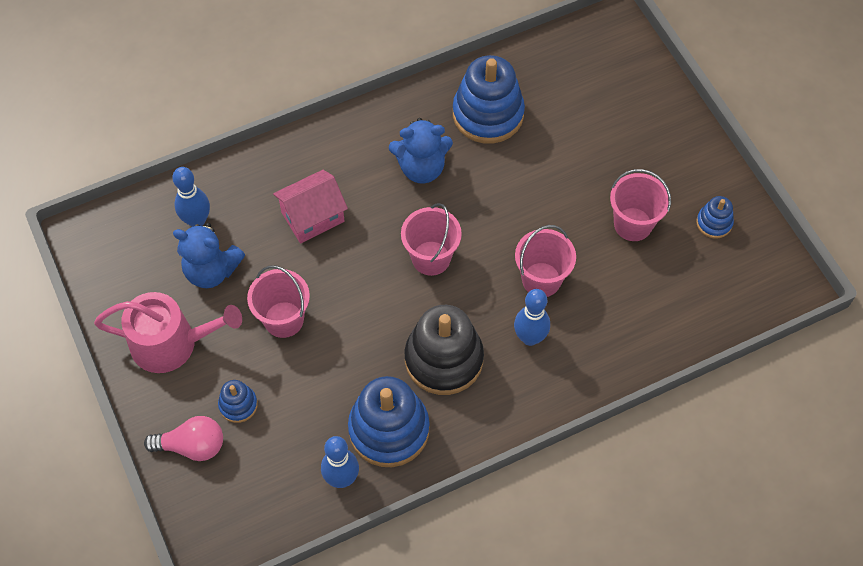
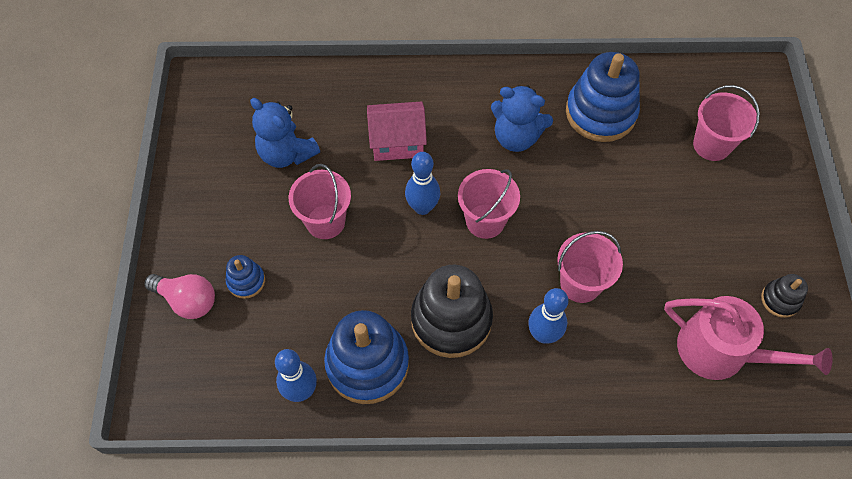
camera: 25 degrees right, 0 degrees up
(172, 343) = (220, 202): pink watering can -> pink watering can (721, 351)
(197, 220) = (297, 106): blue bowling pin -> blue bowling pin (422, 207)
(633, 224) = (695, 268): pink bucket -> pink bucket (711, 145)
(714, 223) = (780, 300): blue stacking toy -> black stacking toy

